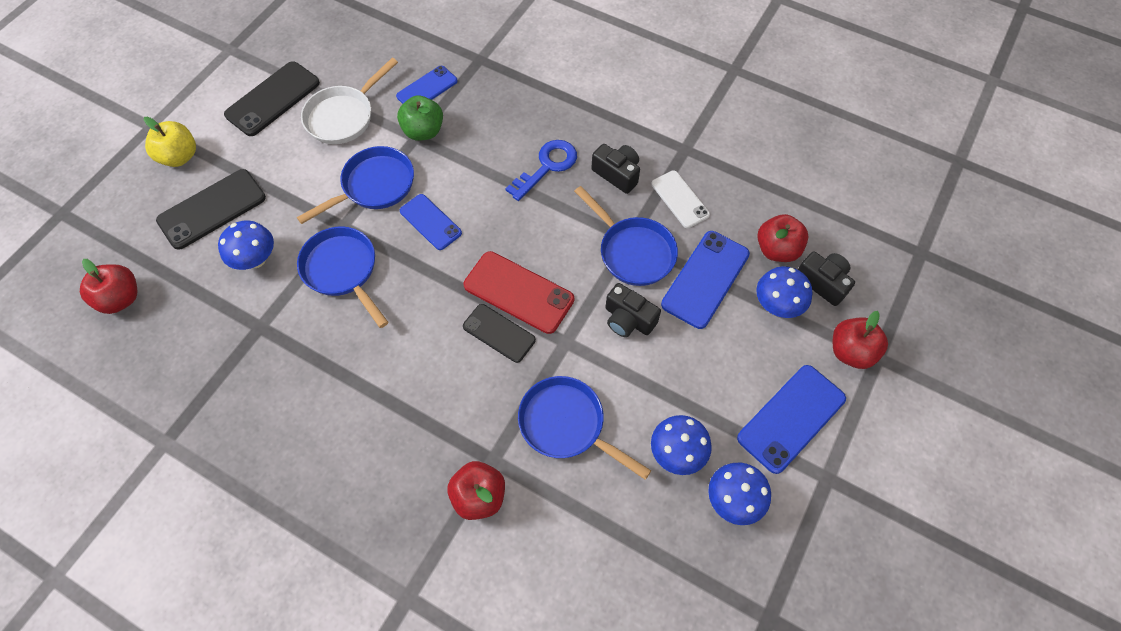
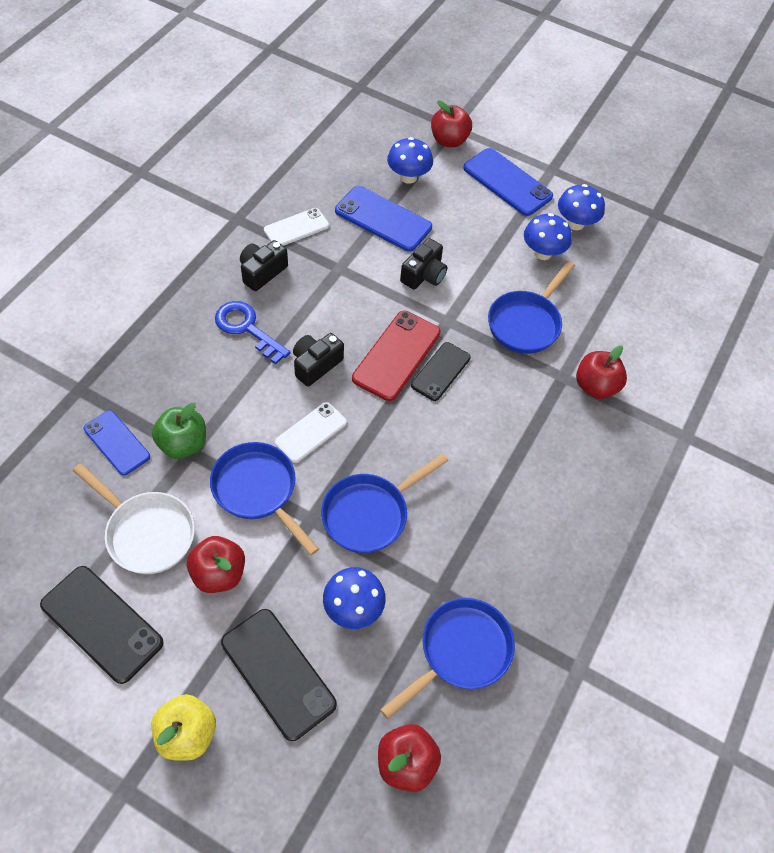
camera: 95 degrees left, 5 degrees down
(430, 222) = (311, 432): blue phone -> white phone
(633, 252) = (353, 266): blue pan -> blue pan (460, 652)
(777, 249) = (354, 170): red apple -> red apple (219, 574)
(822, 282) = (387, 147): black camera -> black camera (316, 365)

